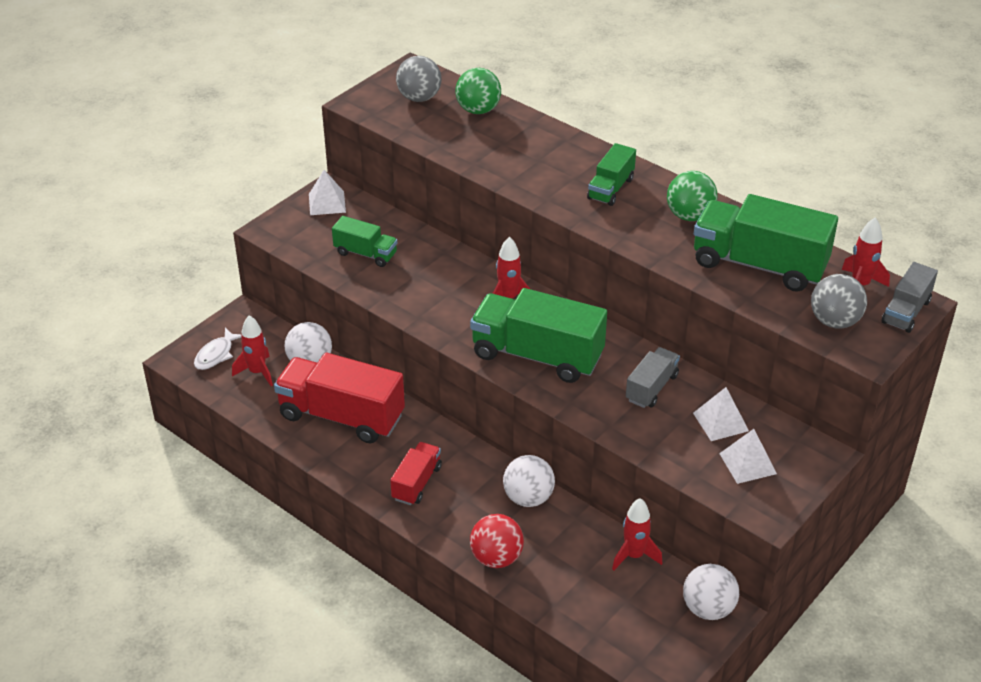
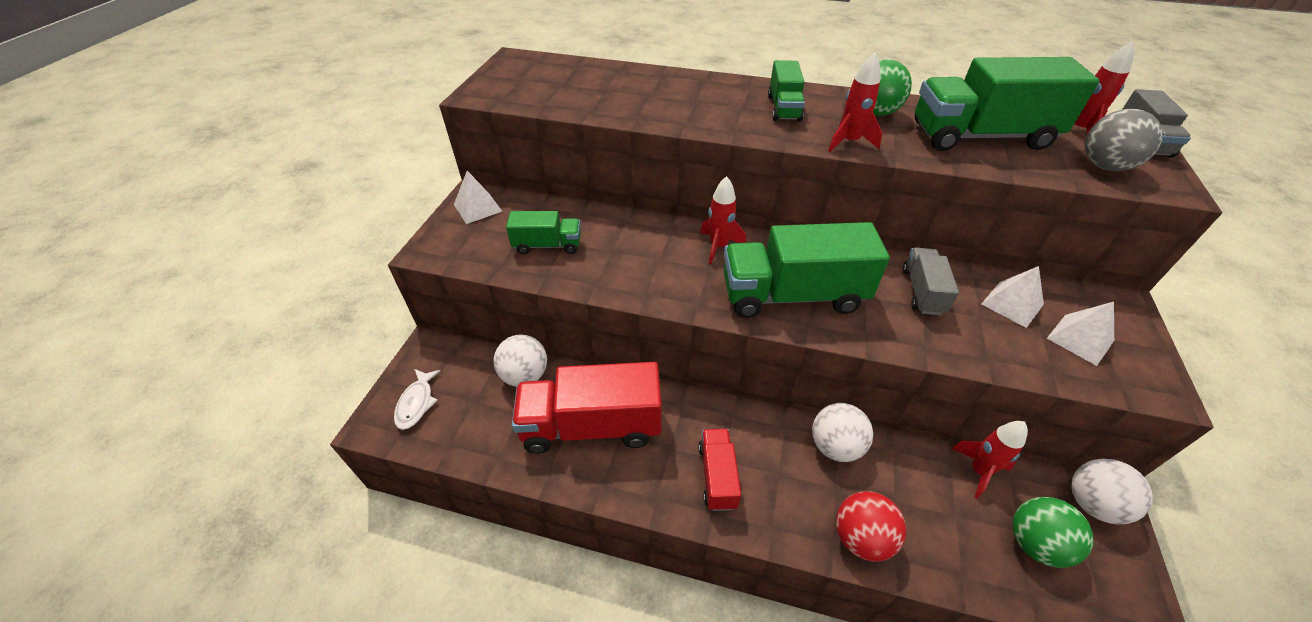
camera: 25 degrees left, 5 degrees up
(257, 372) = (473, 407): red rocket -> red rocket (849, 142)
(419, 98) = (538, 77): grey ball -> none
(478, 110) = (603, 75): green ball -> green ball (1035, 543)

